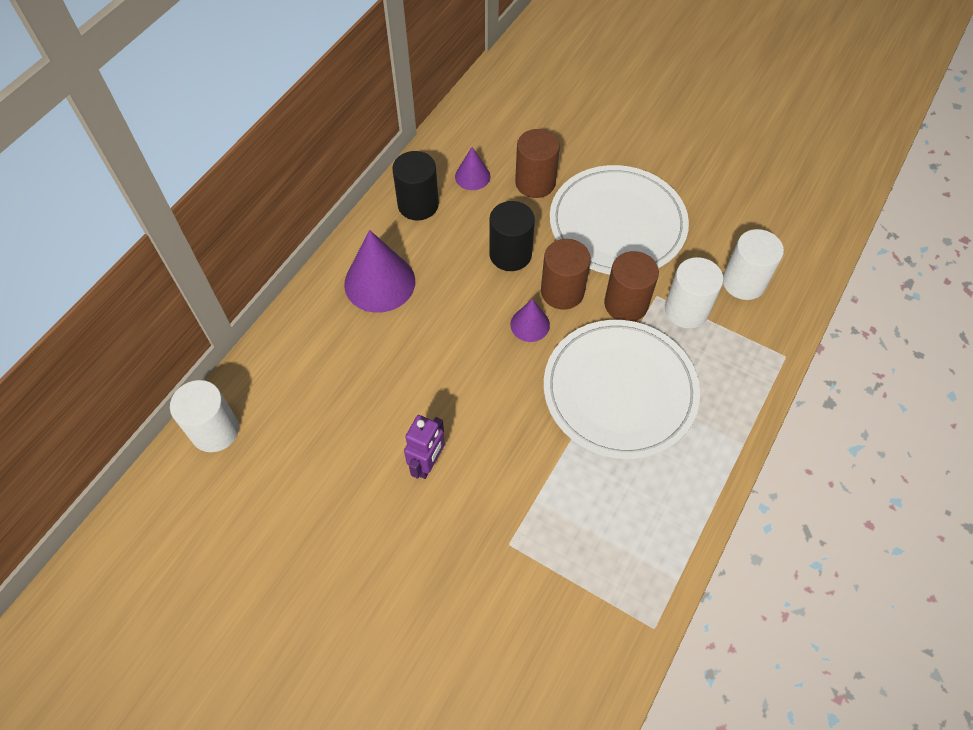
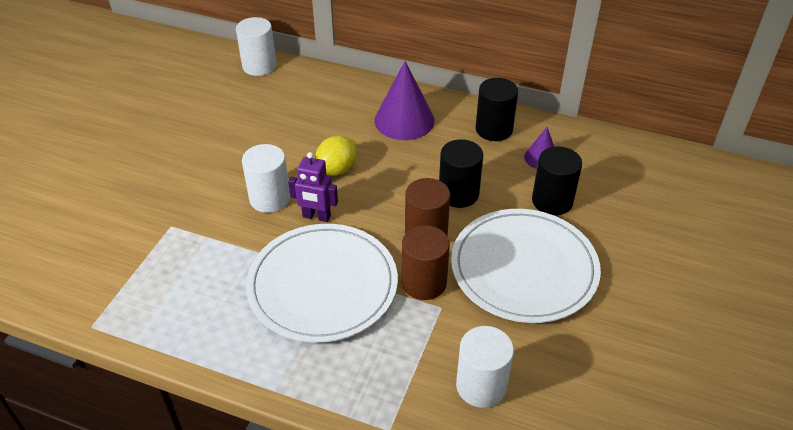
camera: 80 degrees right, 15 degrees down
(427, 464) = (239, 171): purple robot -> purple robot (316, 216)
(448, 359) = (337, 169): none -> yellow lemon
(530, 324) = (383, 215): purple cone -> none
(535, 183) = (552, 201): brown cylinder -> black cylinder
(686, 310) = (429, 333): white cylinder -> white cylinder (270, 198)

